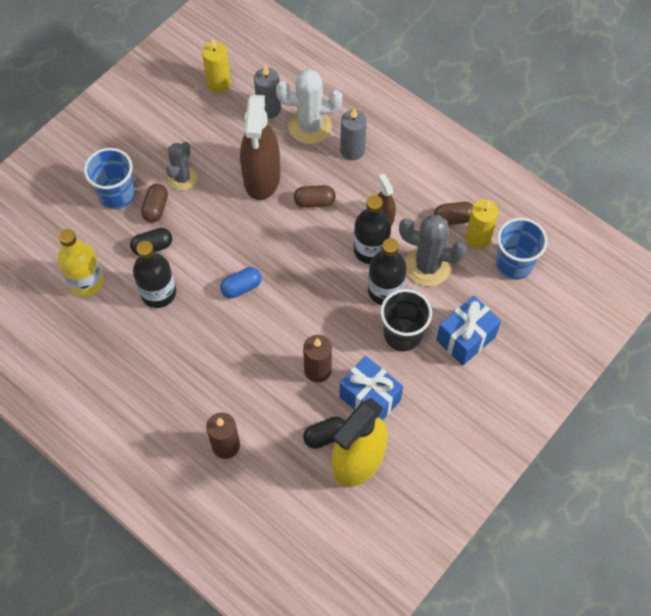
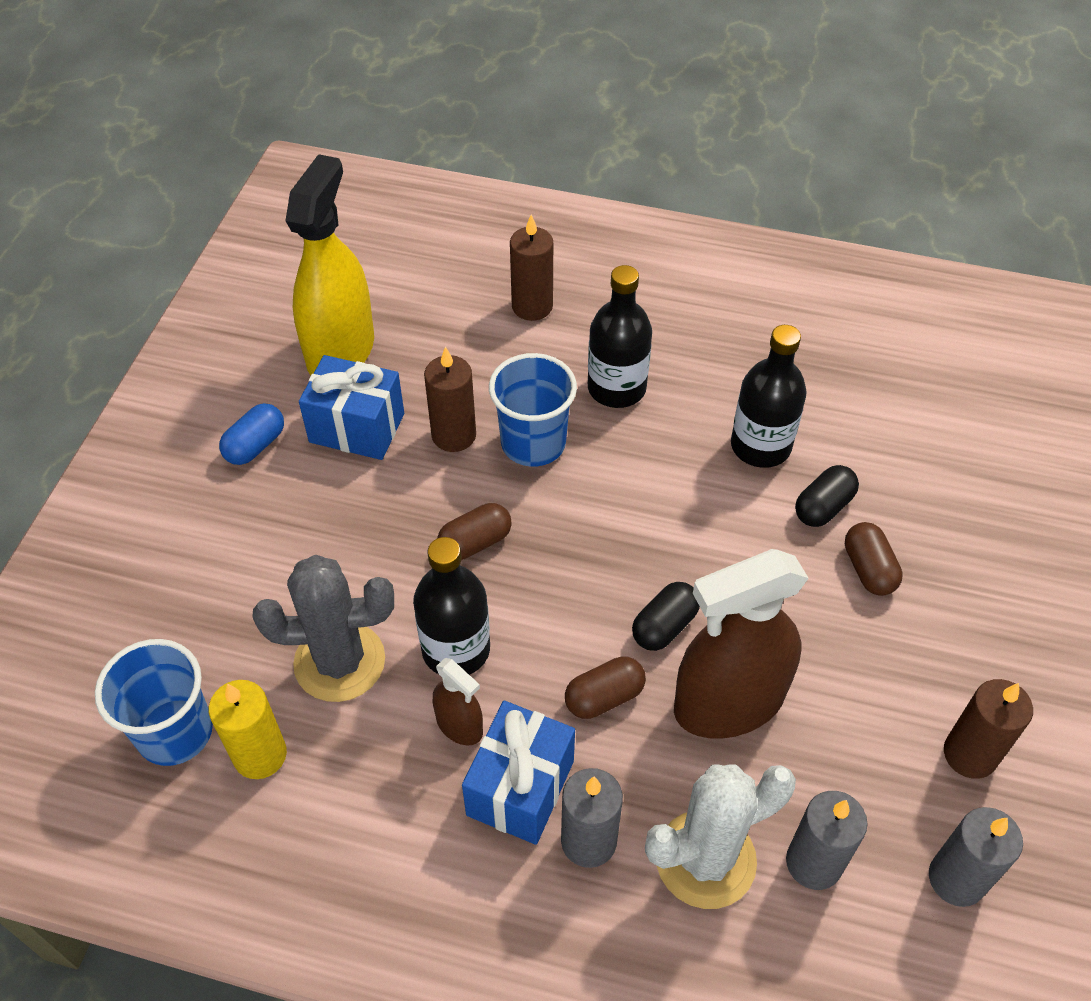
camera: 155 degrees right, 10 degrees down
(86, 282) = (878, 420): yellow bottle -> none
(117, 194) = (950, 565): blue cup -> blue cup (533, 443)
(177, 119) = (969, 754): none -> brown candle
(182, 178) = (867, 640): grey cactus -> none
(219, 83) = (956, 879): yellow candle -> grey candle
(241, 287) = (640, 502): blue capsule -> blue capsule (255, 445)
(262, 177) = (728, 703): brown spray bottle -> brown spray bottle turned 90 degrees counterclockwise
(325, 436) = (401, 362): black capsule -> black capsule (664, 626)
(385, 290) = (399, 589): black bottle -> black bottle (616, 388)
(402, 334) = (341, 533): black cup -> none
(453, 218) = (321, 776): brown capsule -> brown capsule (475, 542)
(465, 338) = (231, 567): blue gift -> blue gift (520, 788)

